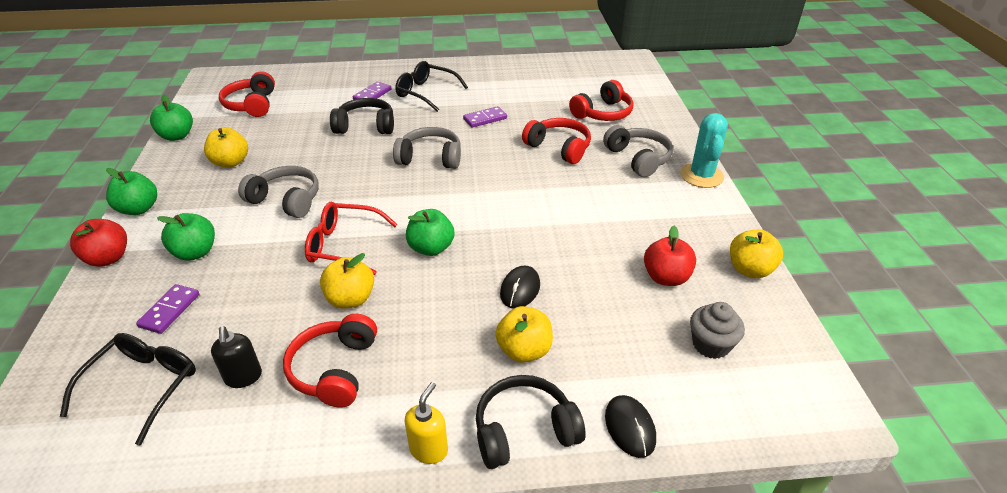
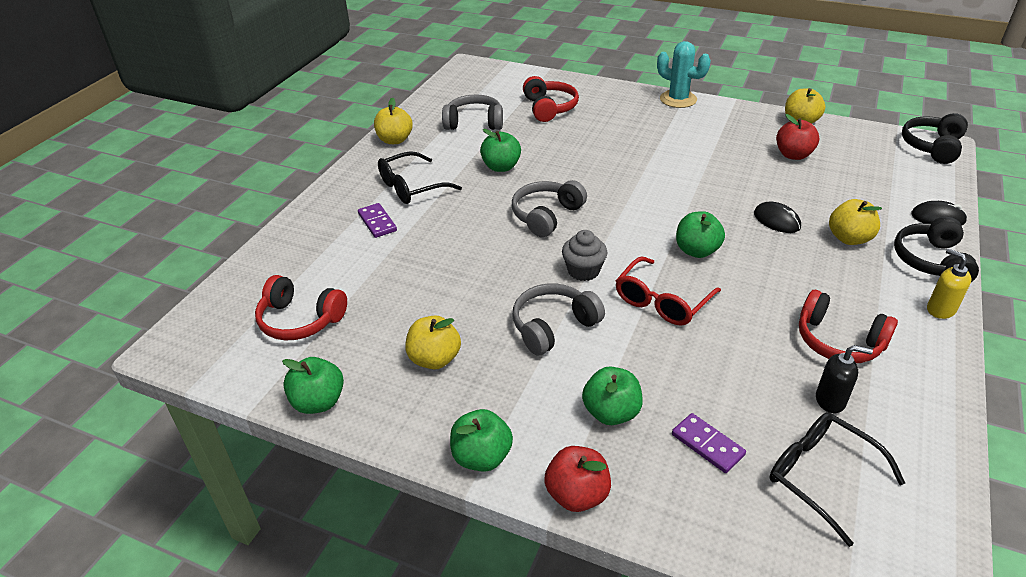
camera: 60 degrees left, 0 degrees up
(350, 299) = (747, 313): yellow apple -> yellow apple (395, 140)
(365, 126) = (445, 242): black headphones -> black headphones (932, 147)
(485, 119) = (501, 167): purple domino -> green apple
(559, 148) = (587, 145): red headphones -> none
(638, 158) = (634, 116): grey headphones -> grey headphones (474, 122)
(710, 344) = (870, 162): grey cupcake -> grey cupcake (583, 271)

